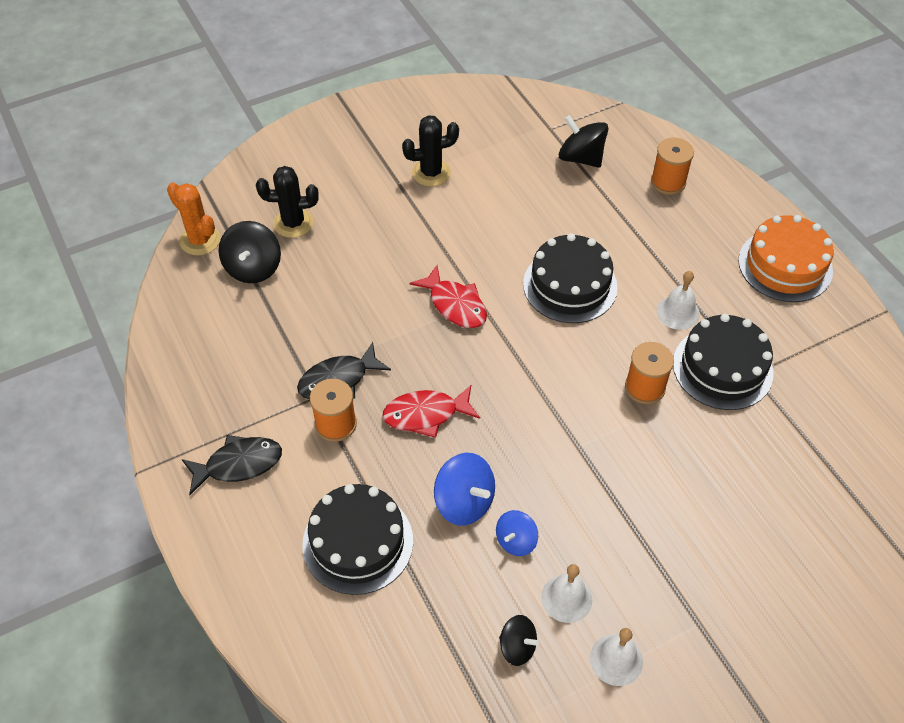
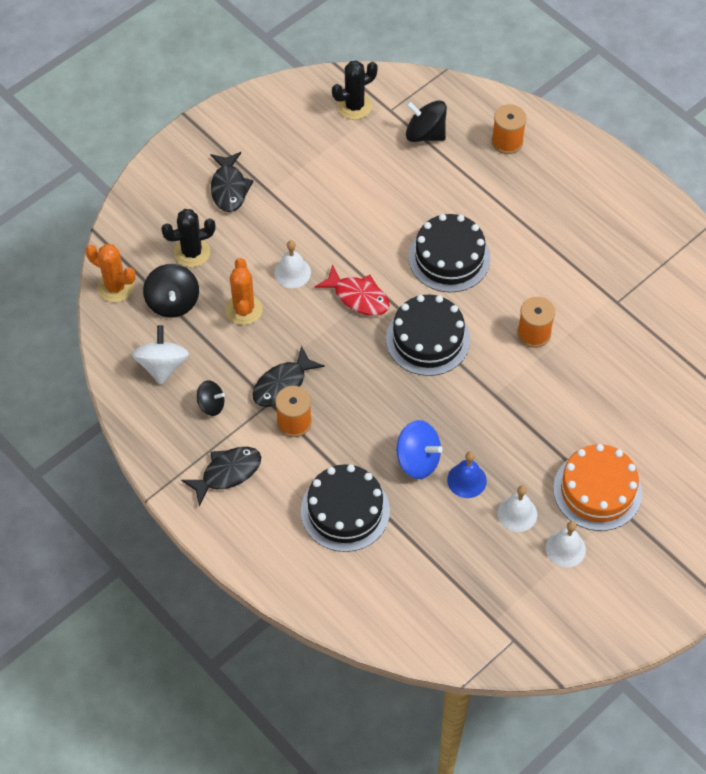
camera: 15 degrees left, 5 degrees up
(215, 330) = (162, 365): none -> white spinning top
(325, 291) = (244, 309): none -> orange cactus
(356, 169) = (229, 188): none -> black fish
(426, 414) = (365, 397): red fish -> none
(431, 173) = (297, 177): black cactus -> black cactus (354, 106)
(516, 541) = (466, 480): blue spinning top -> blue bell
(517, 647) = (491, 557): black spinning top -> black spinning top (211, 405)
(678, 312) = (544, 262): white bell -> white bell (292, 272)
(722, 368) = (591, 302): black cake -> black cake (428, 339)
(785, 265) = (622, 200): orange cake -> orange cake (597, 490)

